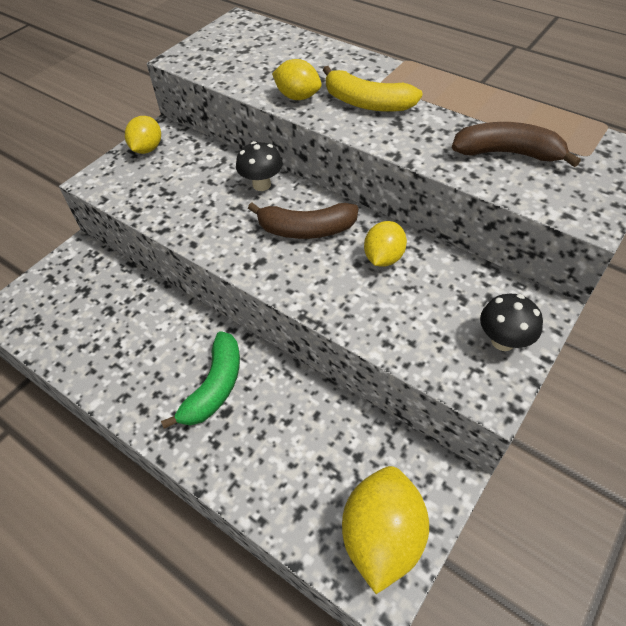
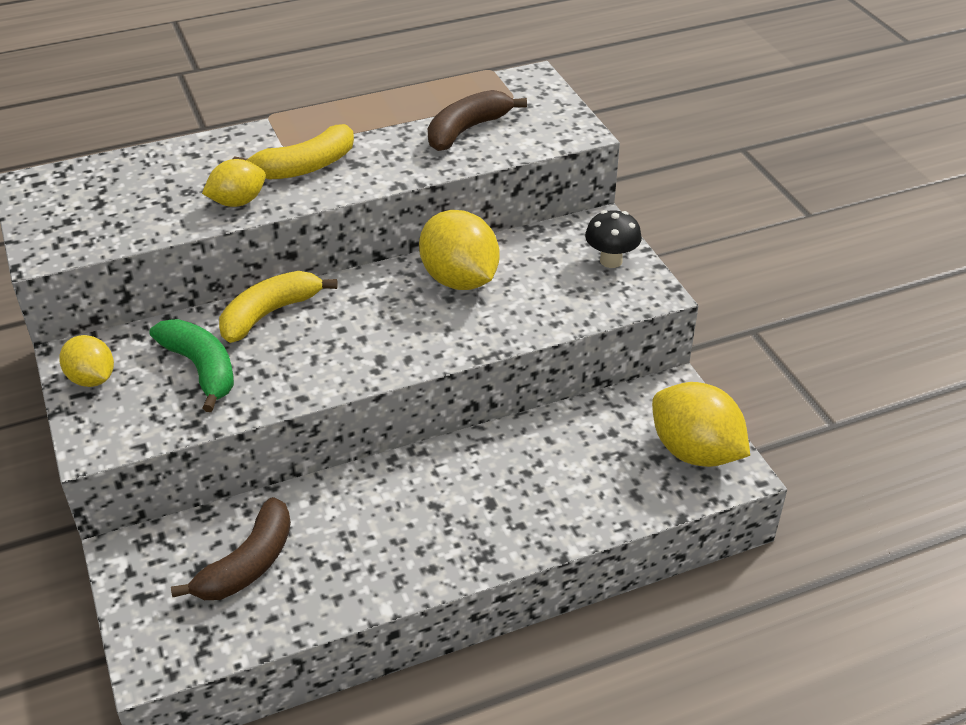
camera: 60 degrees left, 10 degrees down
(215, 387) = (453, 499): green banana -> green banana (201, 368)
(261, 185) = (269, 313): black mushroom -> yellow banana
(306, 229) = (371, 311): brown banana -> brown banana (248, 564)
(383, 258) = (459, 280): yellow lemon -> yellow lemon, size x1.67

